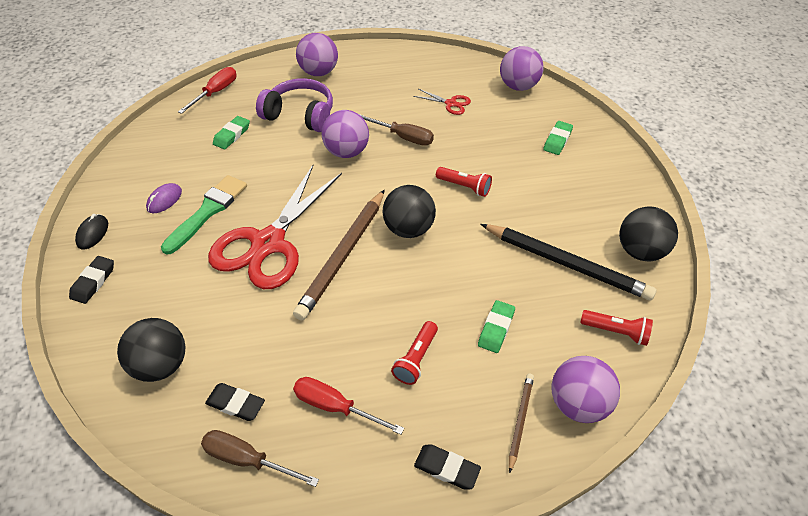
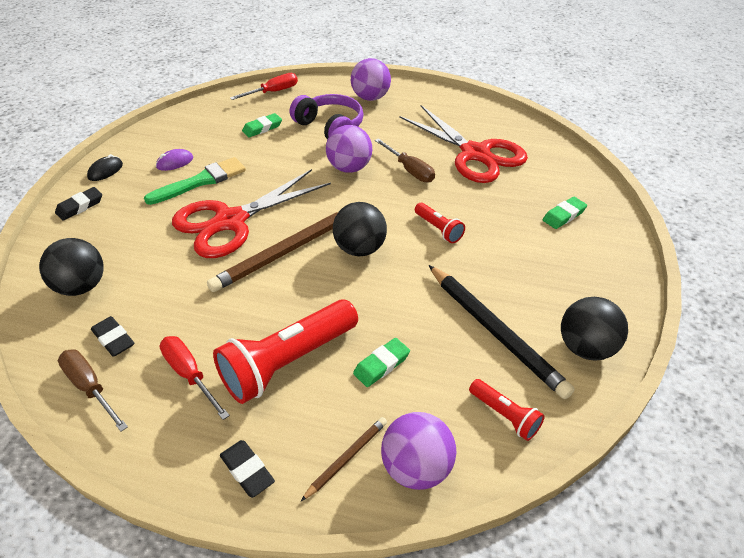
camera: 25 degrees right, 5 degrees down
(416, 359) = (288, 362): red flashlight -> red flashlight, size x2.04
(451, 103) = (475, 154): red scissors -> red scissors, size x2.43
(518, 86) = (555, 156): purple ball -> none

